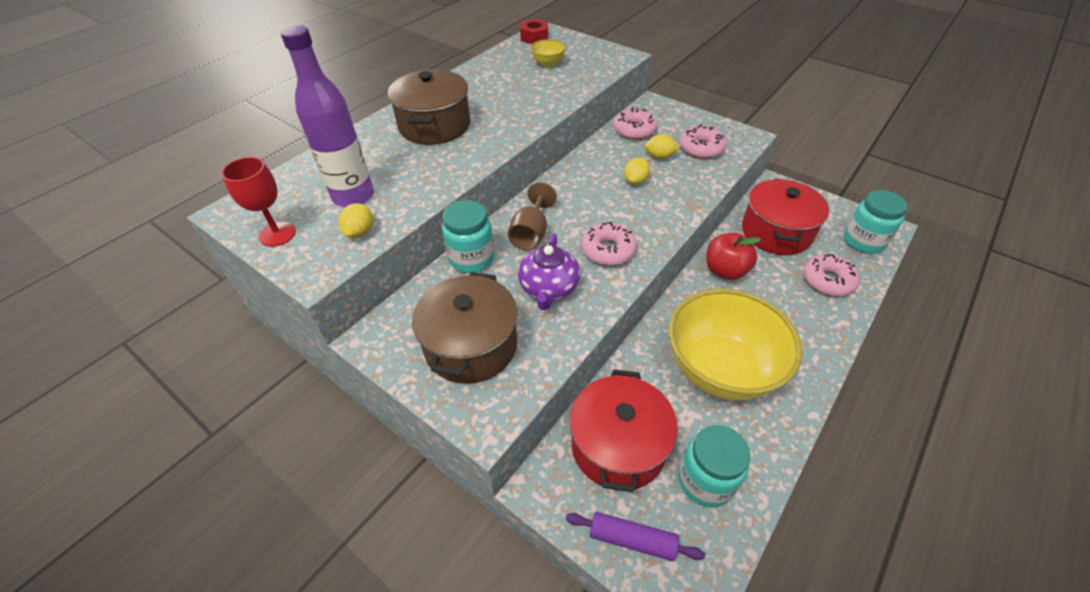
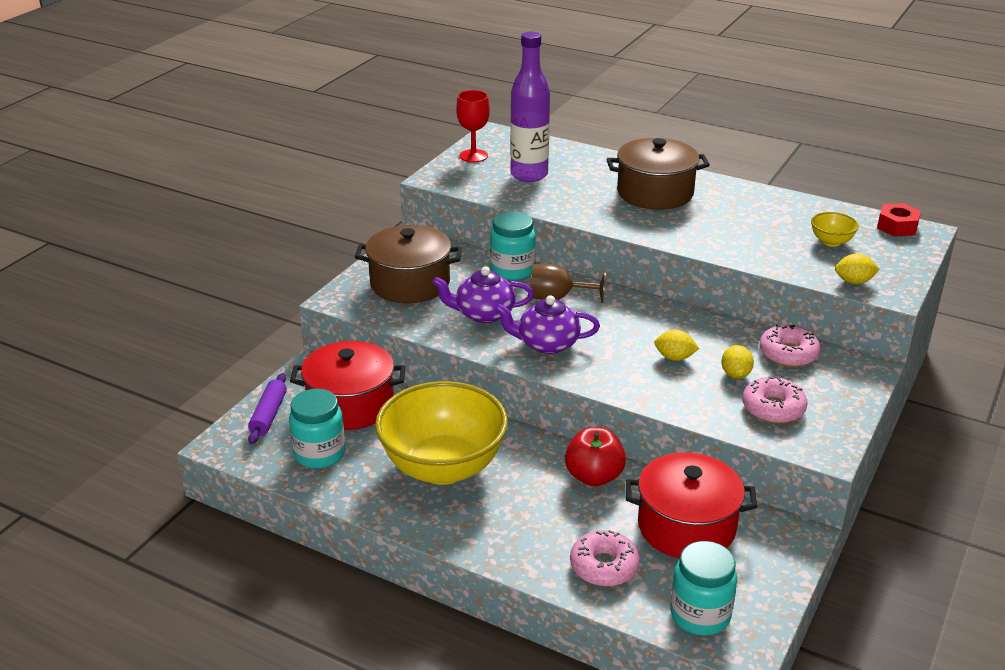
camera: 80 degrees right, 15 degrees down
(360, 232) = (484, 186): yellow lemon -> yellow lemon (854, 282)
(608, 250) = (546, 344): pink donut -> purple teapot

